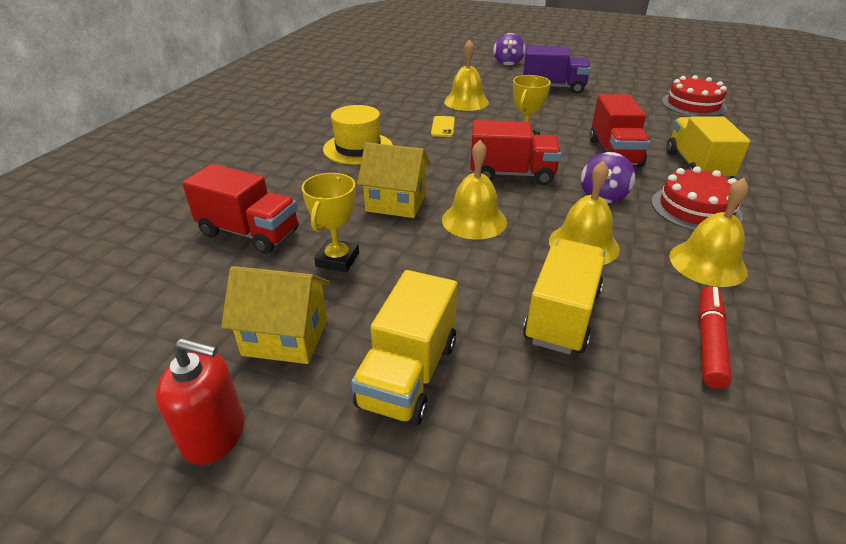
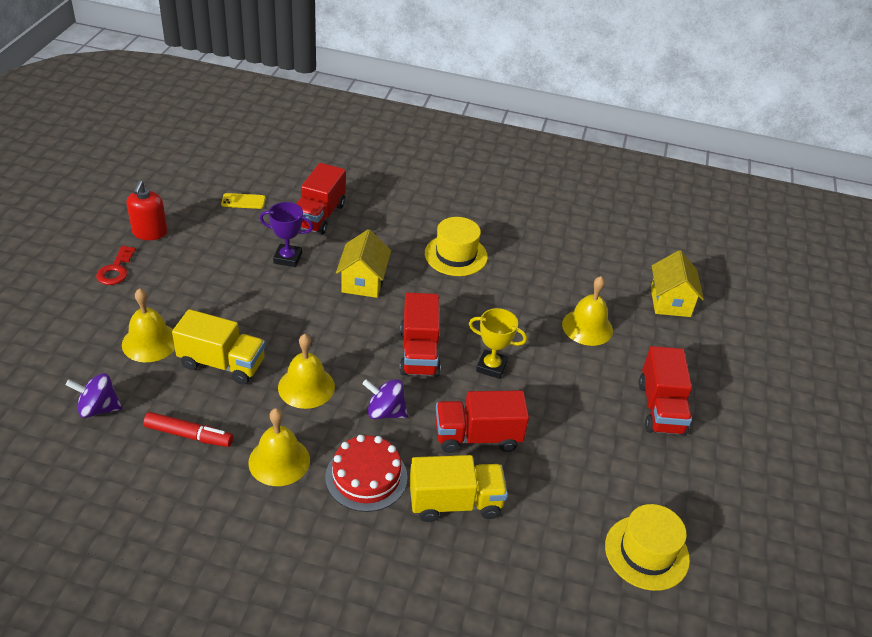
camera: 80 degrees right, 5 degrees up
(285, 337) = (214, 245): yellow house -> yellow house (670, 302)
(325, 483) = (116, 270): none -> red key
(337, 259) = (288, 258): yellow trophy -> purple trophy
(409, 374) = (179, 294): yellow truck -> none
(443, 127) = (515, 308): yellow phone -> yellow phone (243, 201)
(474, 220) = (339, 325): yellow bell -> yellow bell (150, 342)
(508, 62) = (742, 371): purple spinning top -> purple spinning top (98, 408)
(553, 87) = (661, 408): purple truck -> red truck
(693, 105) = (646, 552): red cake -> yellow hat

